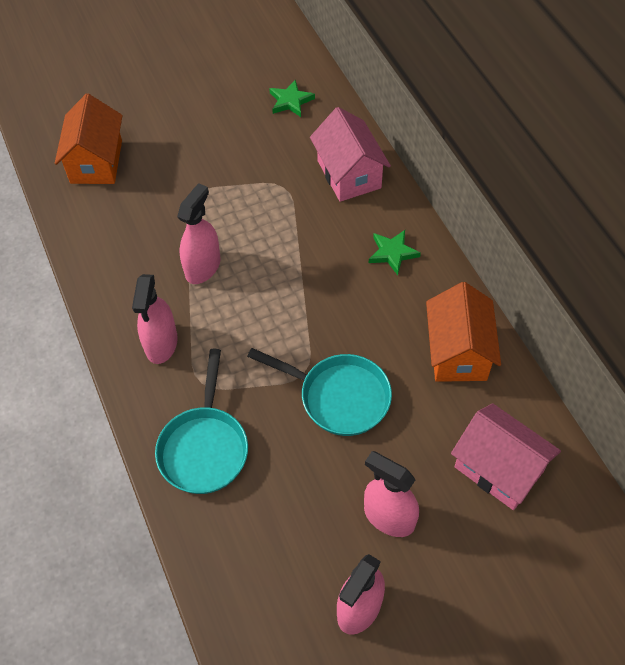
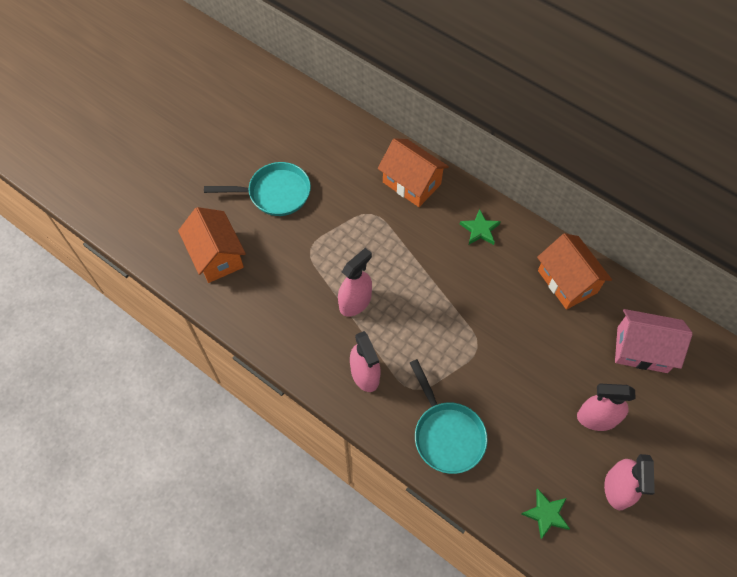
camera: 30 degrees left, 5 degrees up
(203, 267) = (355, 302): pink spray bottle -> pink spray bottle turned 45 degrees clockwise
(290, 101) = (332, 143): green star -> green star (546, 514)
(339, 397) = (512, 352): turquoise pan -> turquoise pan (275, 193)
(349, 174) = (411, 183): pink house -> orange house

